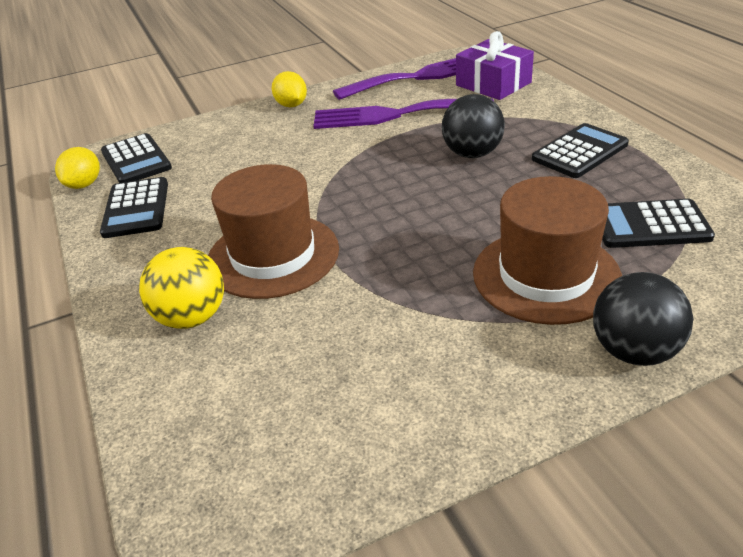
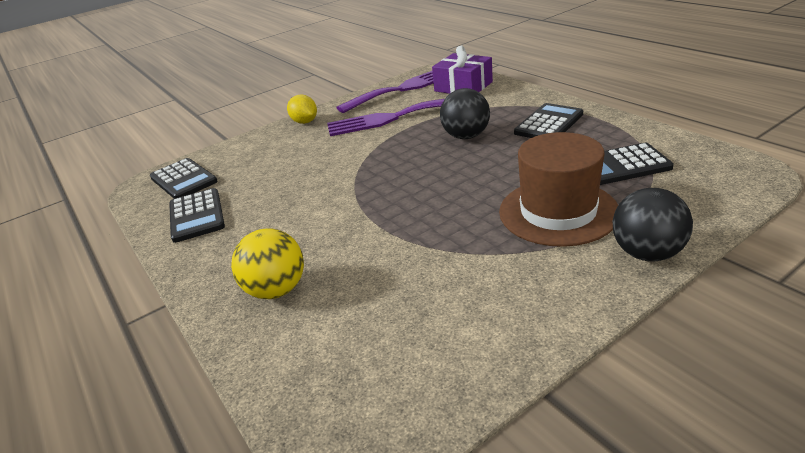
camera: 10 degrees left, 5 degrees down
(84, 184) = (143, 204): yellow lemon -> none
(273, 255) = (330, 232): brown hat -> none

